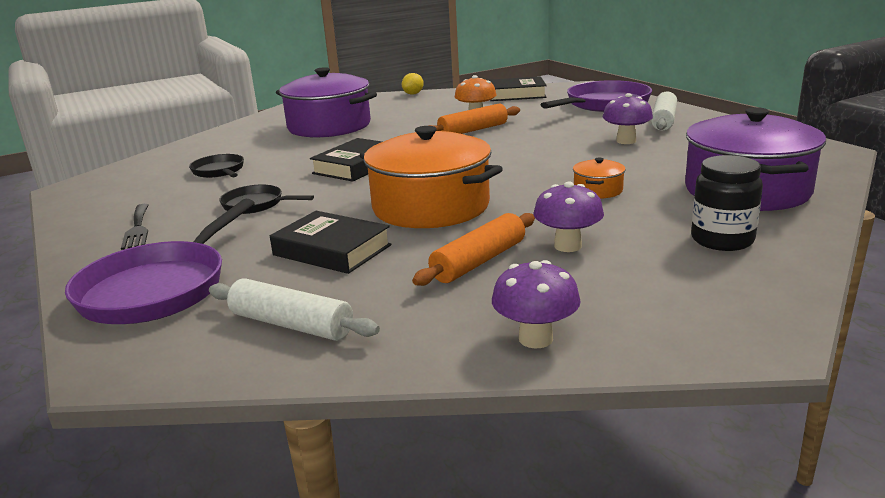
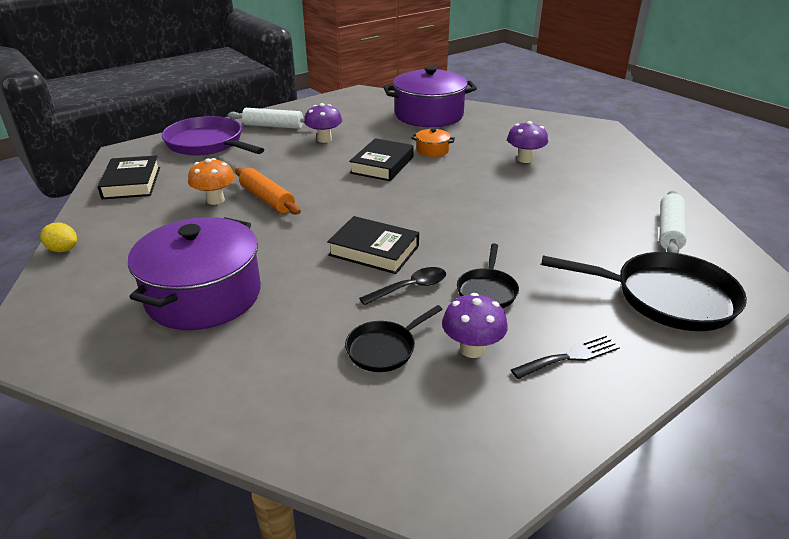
camera: 100 degrees left, 10 degrees up
(160, 287) = (666, 298): purple pan -> black pan
(287, 178) = (410, 288): none -> black spoon
(332, 250) = (565, 233): black book -> black book (382, 165)
(431, 207) = (474, 204): orange pot -> none
(479, 261) = (557, 182): orange rolling pin -> none
(535, 339) = (631, 166): purple mushroom -> purple mushroom (472, 349)
(722, 240) = (502, 125): black jar -> none

